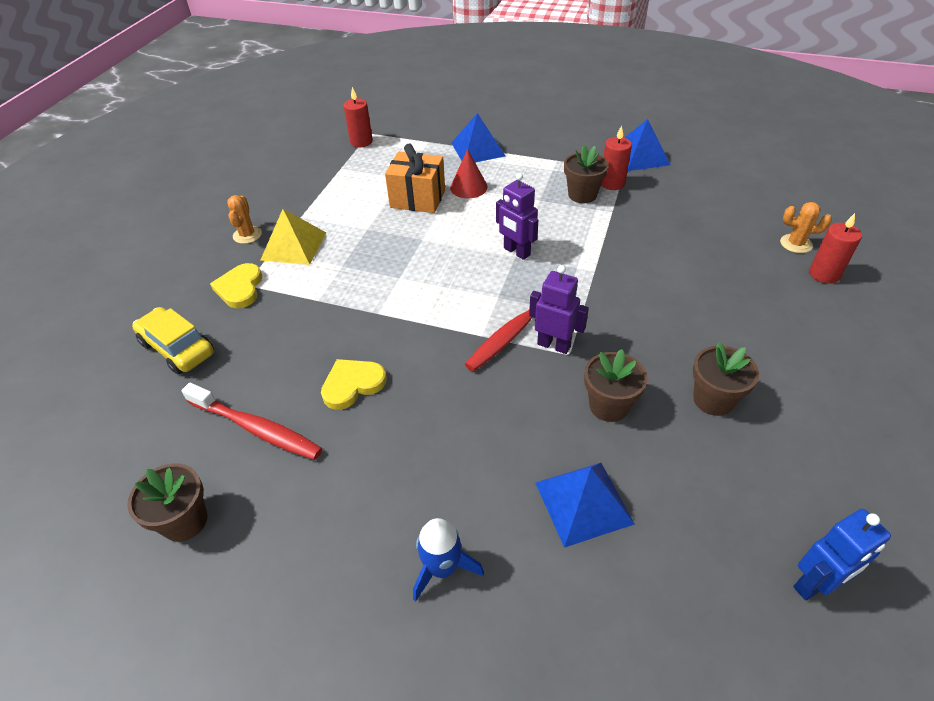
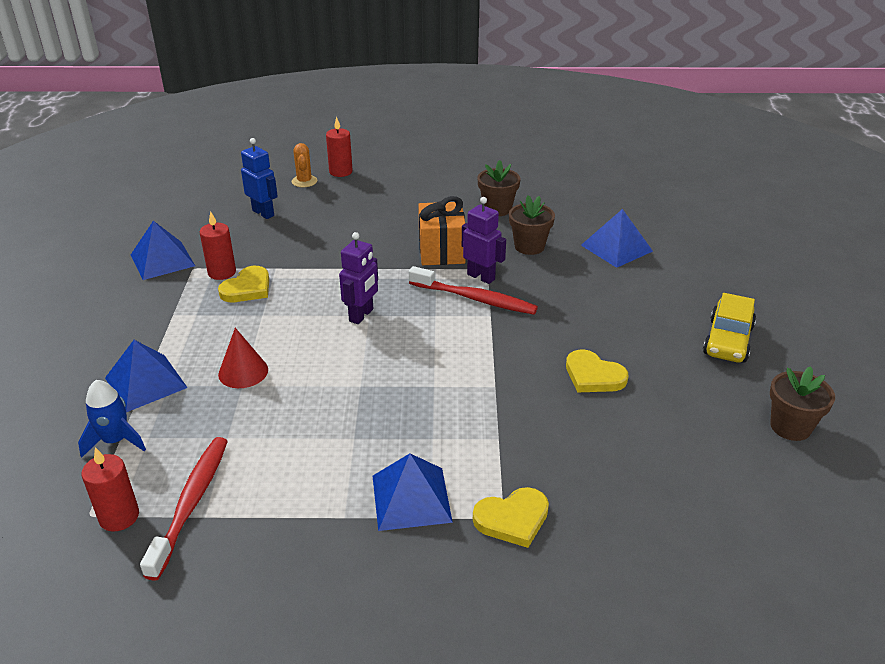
camera: 110 degrees left, 10 degrees down
(177, 348) = (635, 532): yellow car -> yellow car (728, 340)
(247, 235) = (404, 562): orange cactus -> none
(256, 428) = (680, 420): red toothbrush -> red toothbrush (191, 504)
(293, 246) = (411, 498): yellow pyramid -> blue pyramid
(417, 199) = (277, 410): orange gift -> orange gift (441, 251)
(442, 568) = (706, 292): blue rocket -> blue rocket (115, 441)
(554, 345) = (481, 277): purple robot -> purple robot turned 120 degrees clockwise
(582, 195) = (247, 288): brown flower pot -> yellow heart
(815, 584) = (608, 179): blue robot -> blue robot (263, 213)

